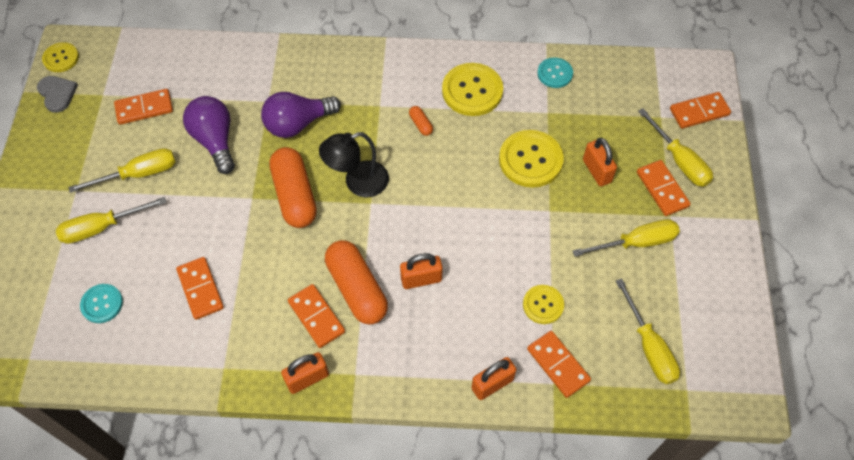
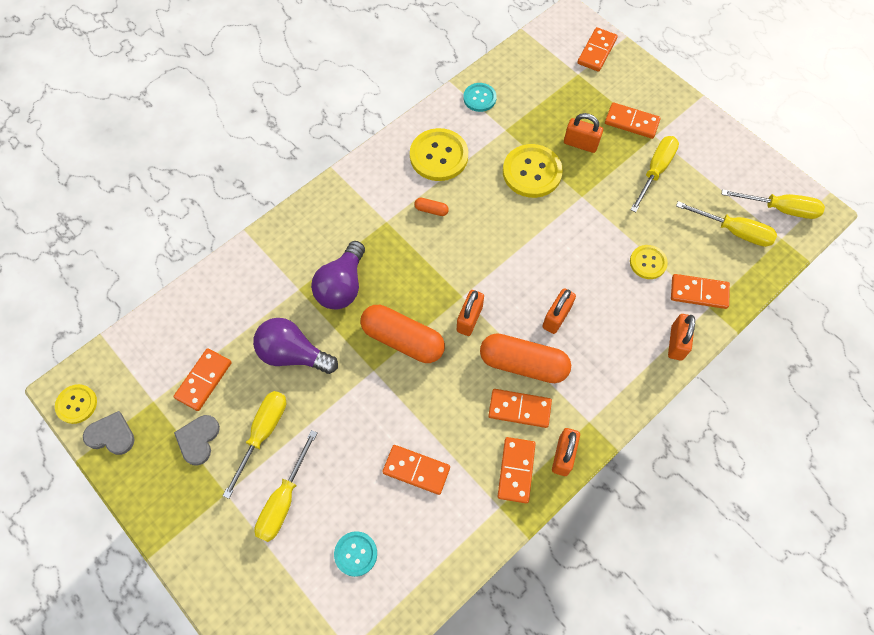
camera: 45 degrees left, 5 degrees up
(99, 142) = (198, 439): none -> grey heart
(263, 355) = (516, 470): none -> orange domino
(356, 223) = (469, 319): none -> orange padlock
(358, 182) = (436, 290): black lamp -> none
(679, 160) = (620, 94): yellow screwdriver -> yellow screwdriver (780, 209)

